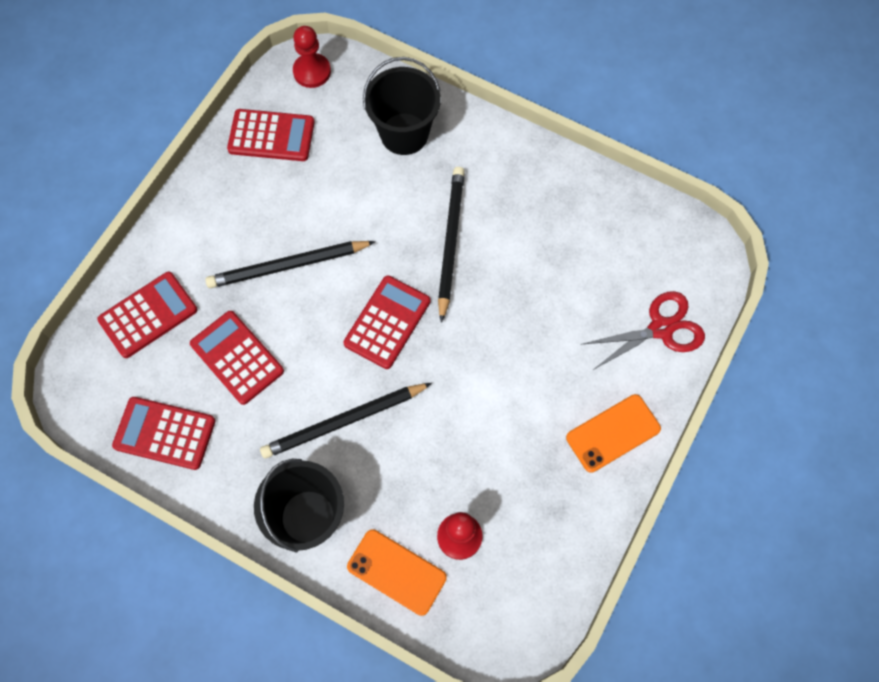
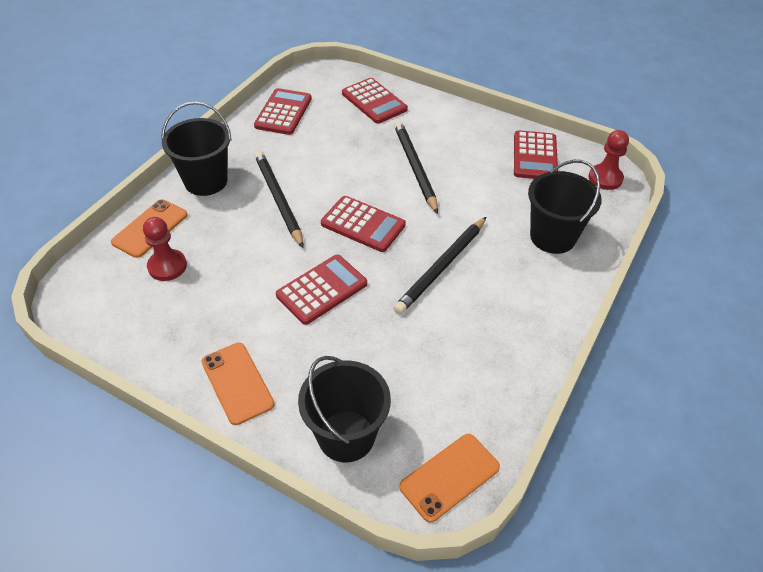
camera: 90 degrees right, 20 degrees down
(237, 357) = (337, 143): red calculator -> red calculator (322, 290)
(450, 242) = (441, 267): black pencil -> black pencil turned 120 degrees clockwise
(661, 328) = (346, 436): red scissors -> black bucket
(690, 245) = (449, 477): none -> orange phone

